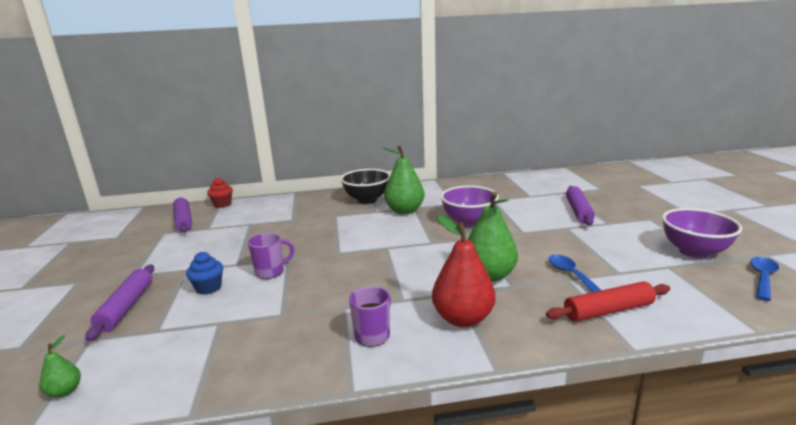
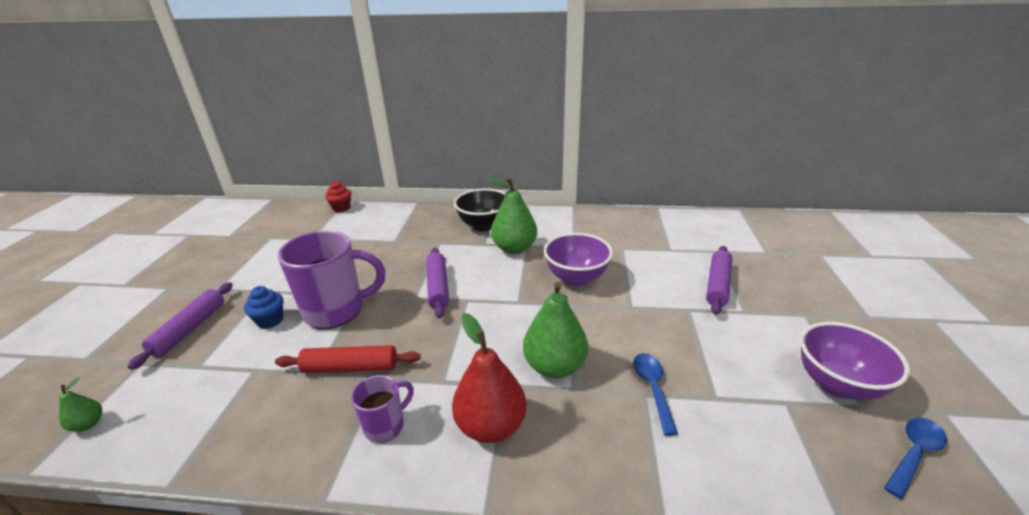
camera: 15 degrees right, 10 degrees up
(183, 220) = (296, 224): purple rolling pin -> purple rolling pin (438, 287)
(271, 272) = (336, 311): purple mug -> purple mug, size x1.94
(608, 311) = (667, 458): red rolling pin -> red rolling pin (350, 367)

